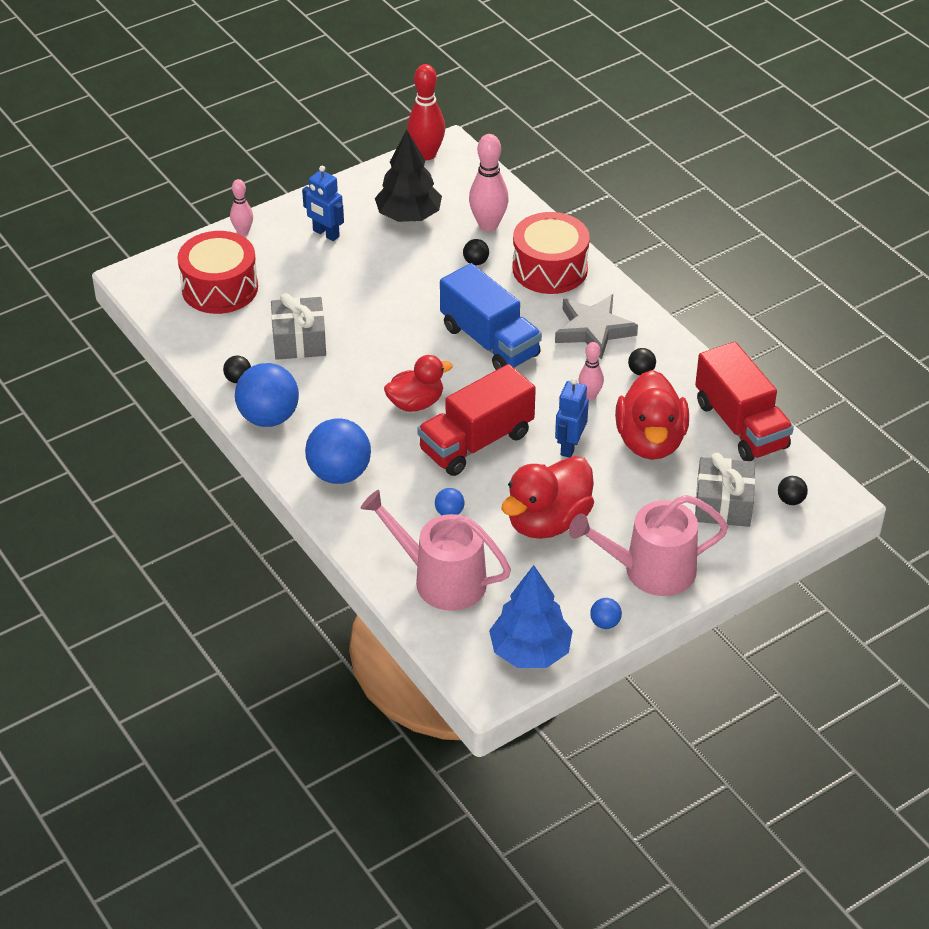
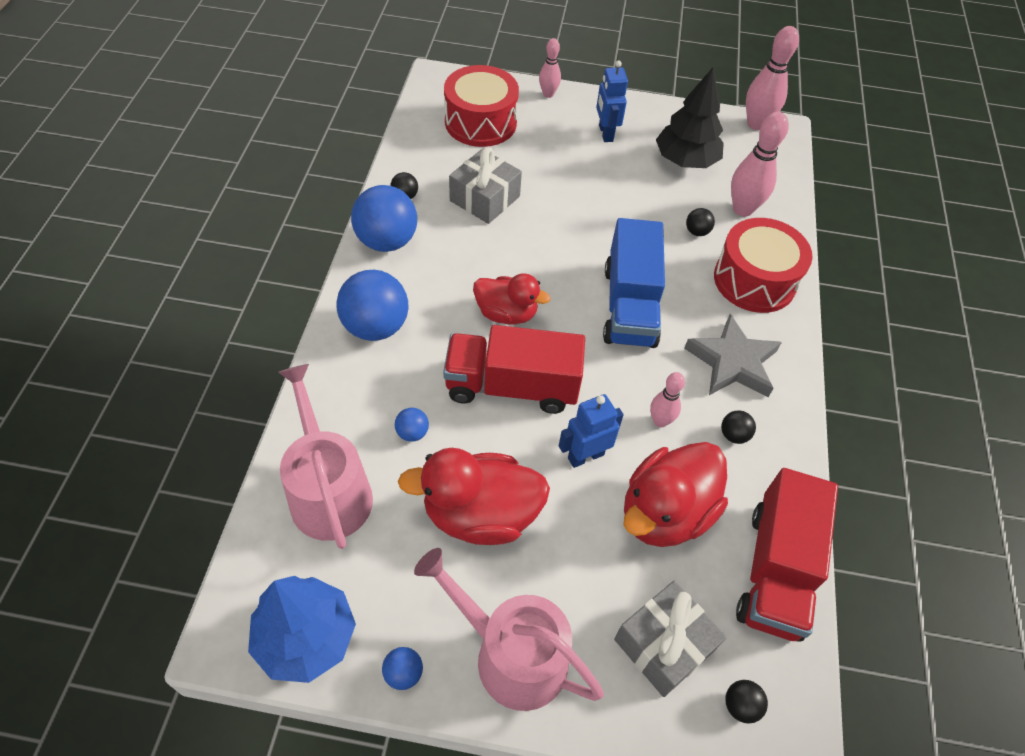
camera: 40 degrees right, 10 degrees up
(426, 154) = (756, 124): red bowling pin -> pink bowling pin

